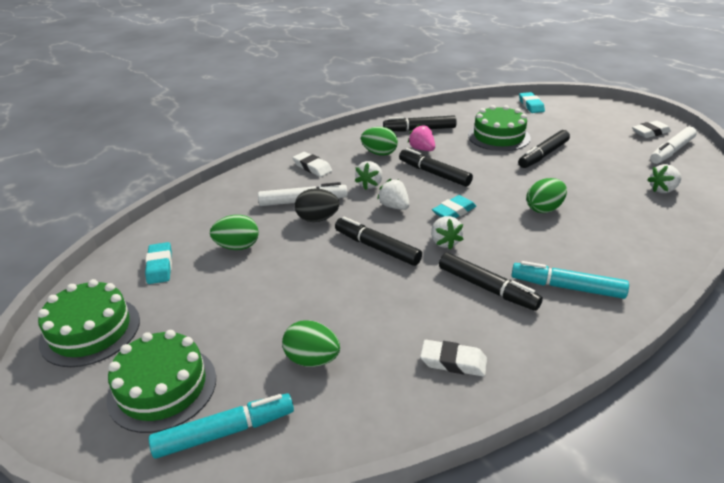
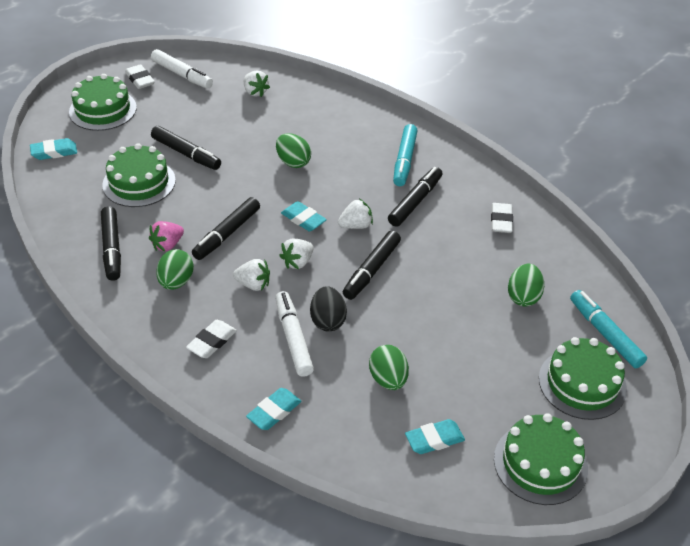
camera: 100 degrees left, 10 degrees up
(233, 191) = (274, 412): none -> turquoise eraser
(595, 119) = (103, 110): none -> green cake

